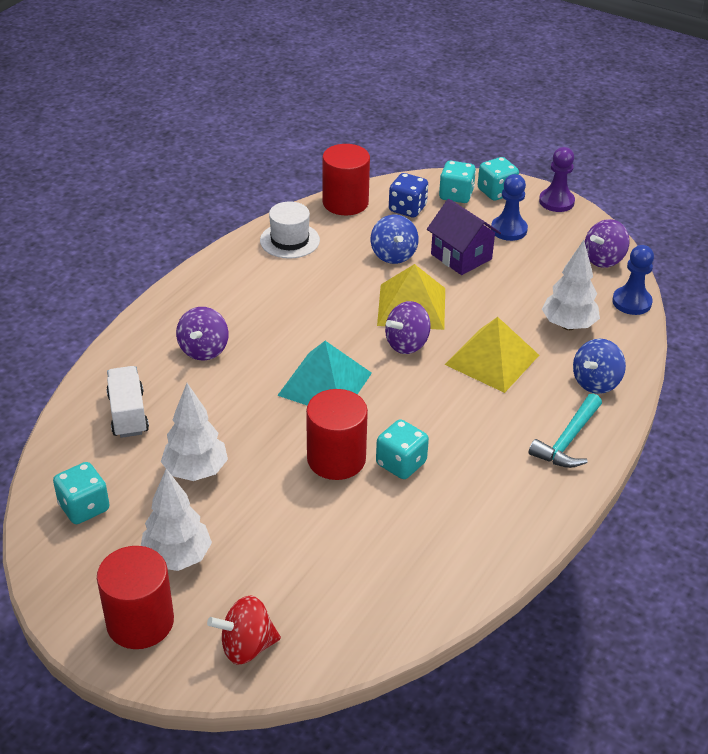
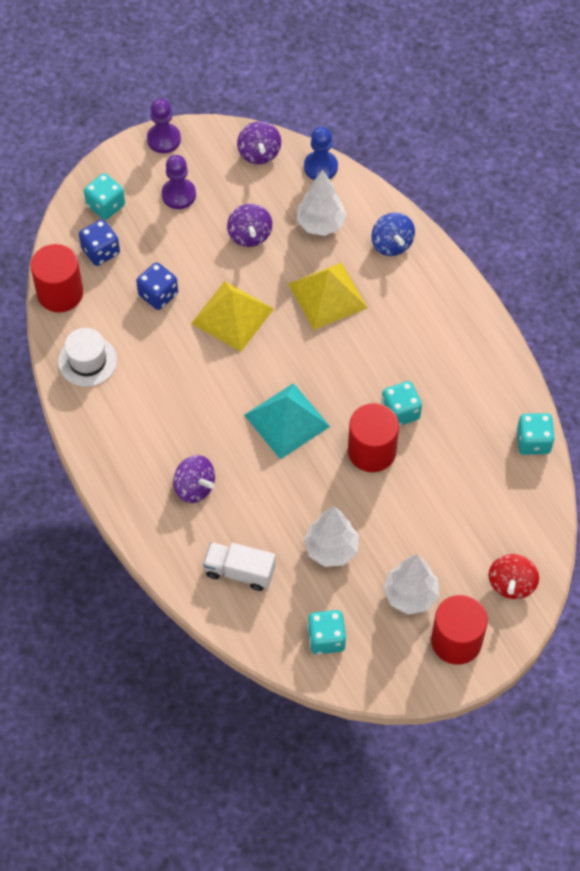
camera: 60 degrees left, 20 degrees up
(393, 255) = (158, 295): blue spinning top -> blue dice
(407, 344) = (275, 342): purple spinning top -> purple spinning top (250, 235)
(461, 257) = (192, 248): purple house -> none
(496, 192) = (121, 174): turquoise dice -> turquoise dice (533, 442)
(509, 230) = (178, 195): blue pawn -> purple pawn
(568, 440) = (438, 296): turquoise hammer -> none

